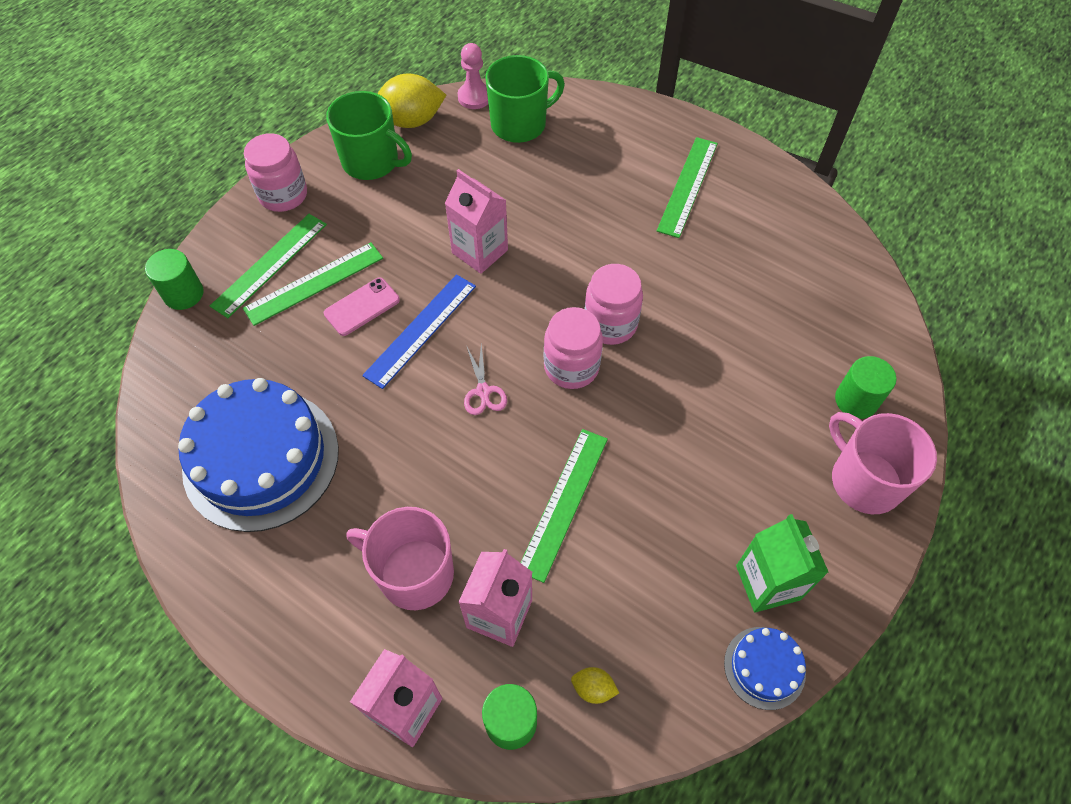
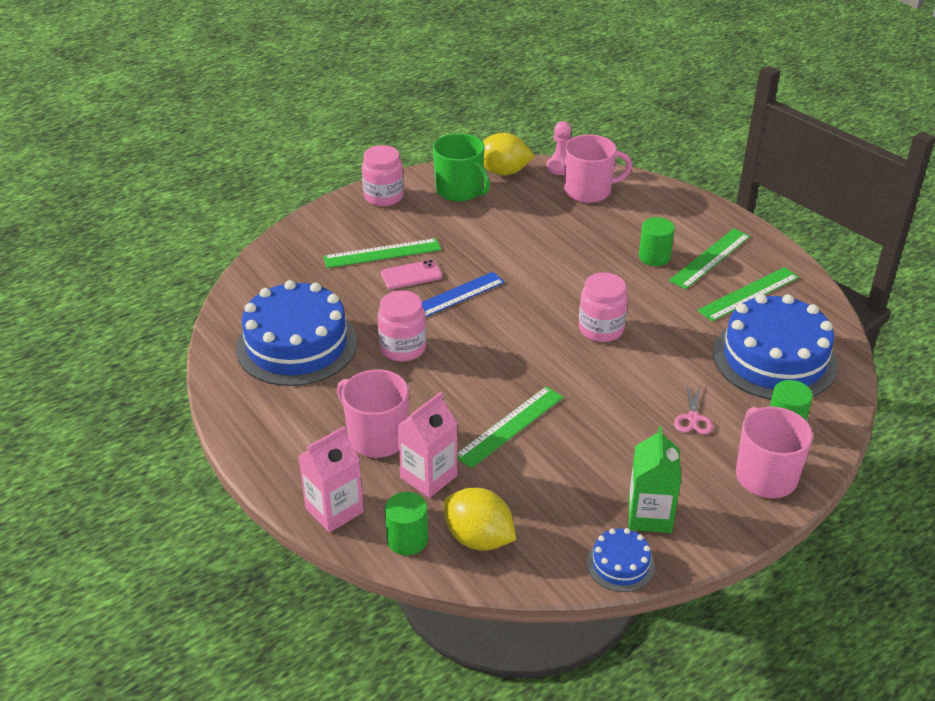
camera: 20 degrees right, 20 degrees down
(183, 294) = (284, 238): green cylinder -> green cylinder (654, 257)
(269, 264) = (354, 235): green ruler -> green ruler (748, 294)
(480, 251) = (518, 262): pink carton -> none
(483, 391) = (480, 346): pink scissors -> pink scissors (693, 418)
(520, 124) = (589, 191): green mug -> pink mug
(571, 367) = (556, 348): pink jar -> pink jar (403, 348)
(593, 688) = (478, 538): yellow lemon -> yellow lemon, size x2.17
(809, 310) = (774, 359): none -> blue cake

